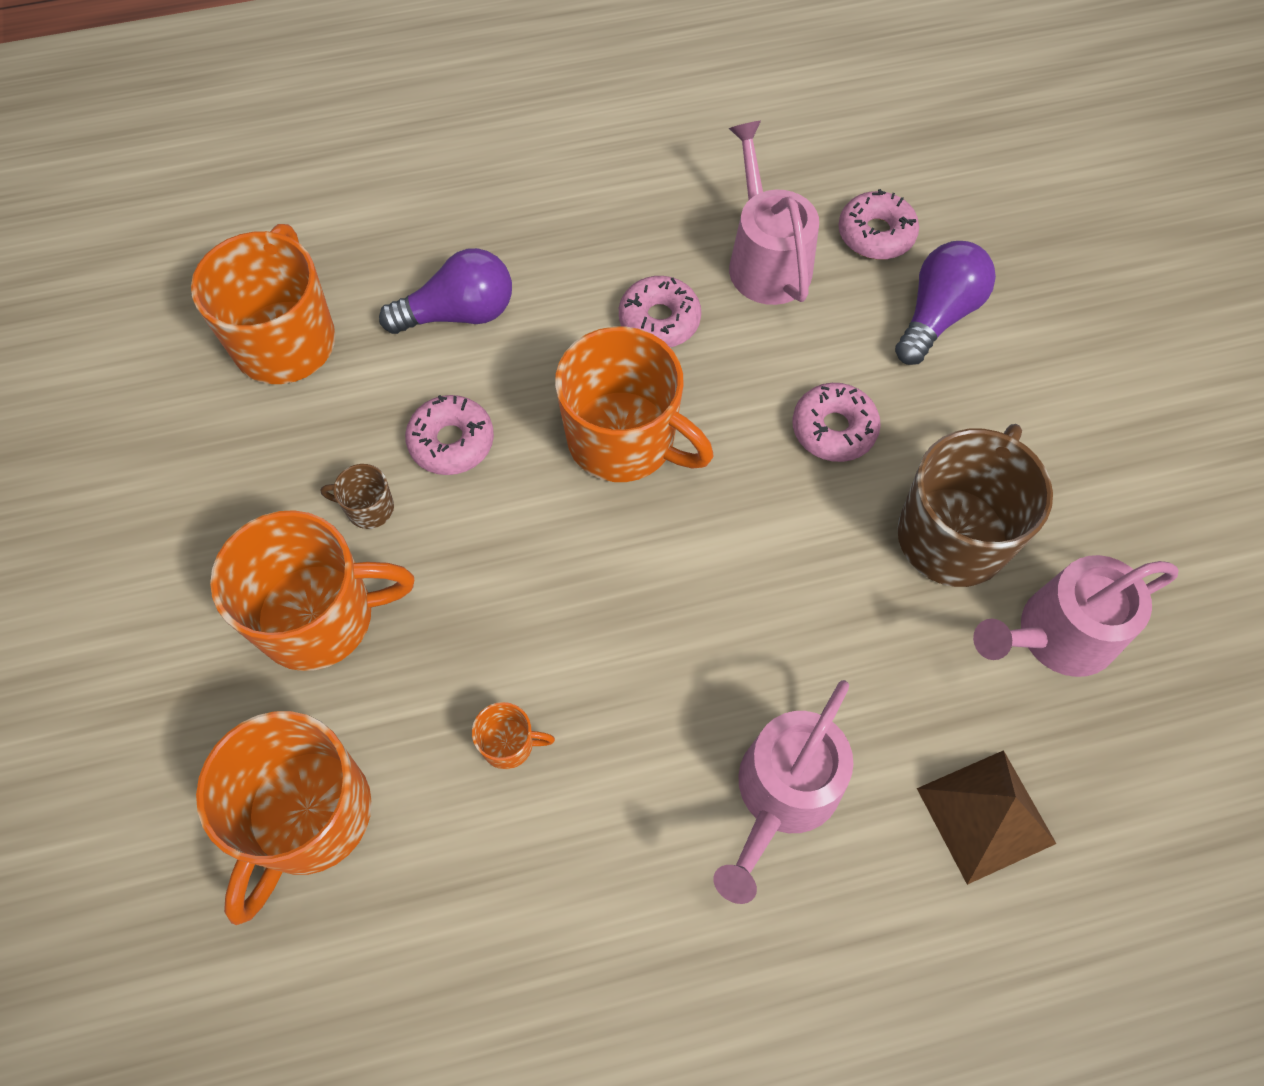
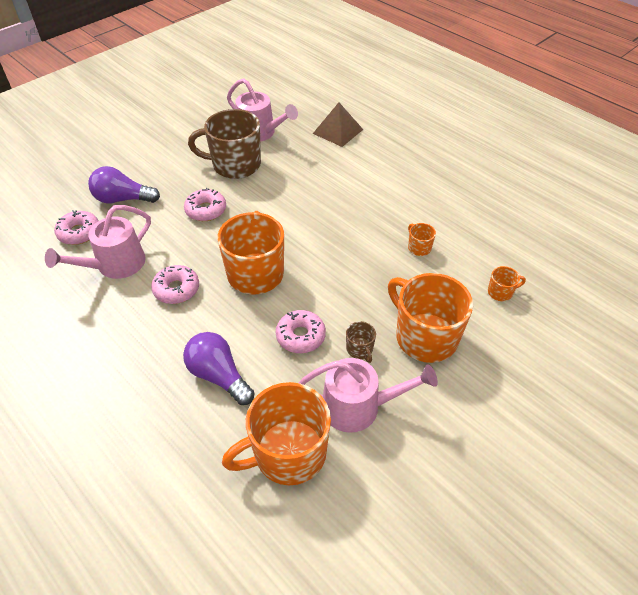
camera: 120 degrees left, 15 degrees down
(308, 816) = (500, 292): orange mug -> orange mug, size x0.43
(782, 794) = (371, 174): pink watering can -> pink watering can (358, 406)

